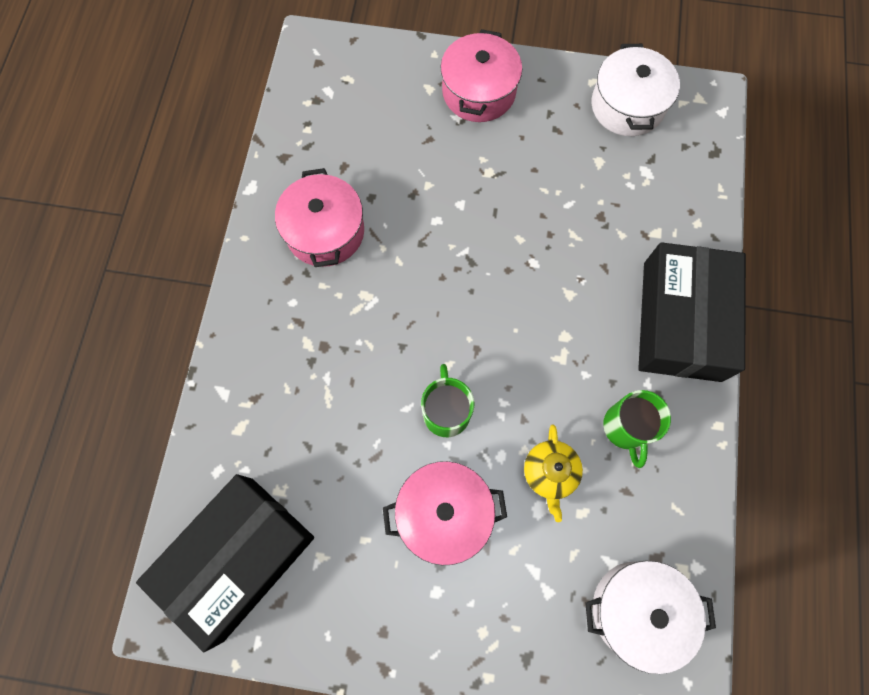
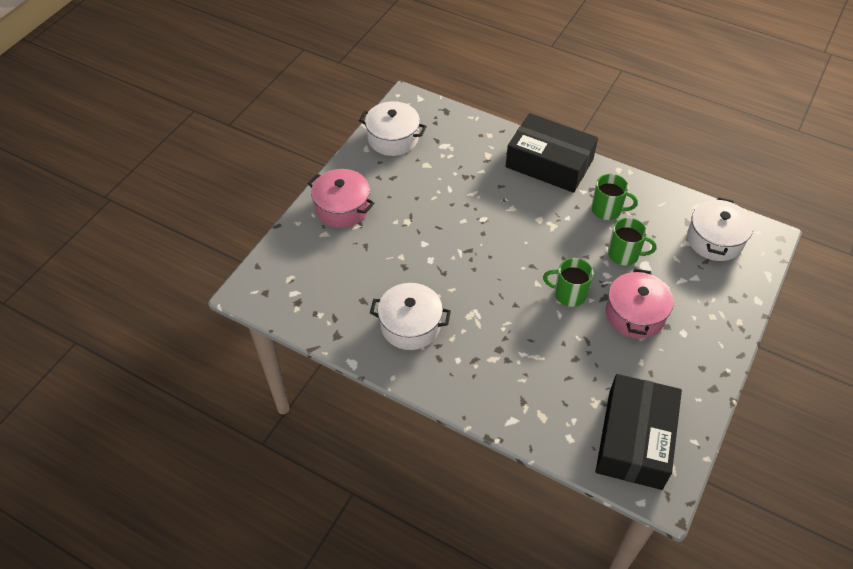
camera: 70 degrees left, 20 degrees down
(238, 557) = (634, 439): black box -> black box turned 45 degrees clockwise
(325, 231) = (410, 325): pink pot -> white pot
(549, 473) = (624, 254): yellow teapot -> green mug

